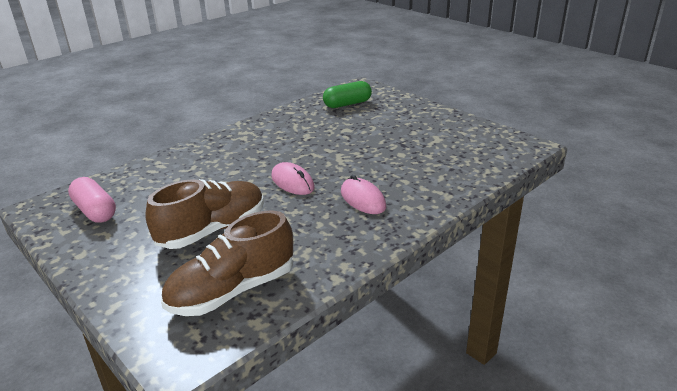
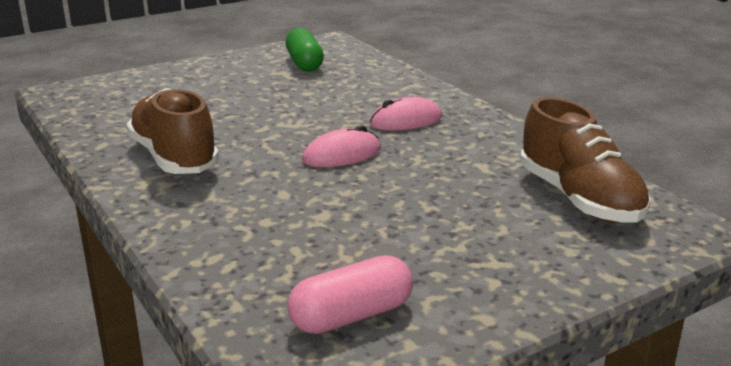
camera: 80 degrees left, 5 degrees down
(212, 230) = (446, 210): brown shoe -> brown shoe (174, 158)
(347, 104) = (121, 105): green capsule -> green capsule (304, 63)

